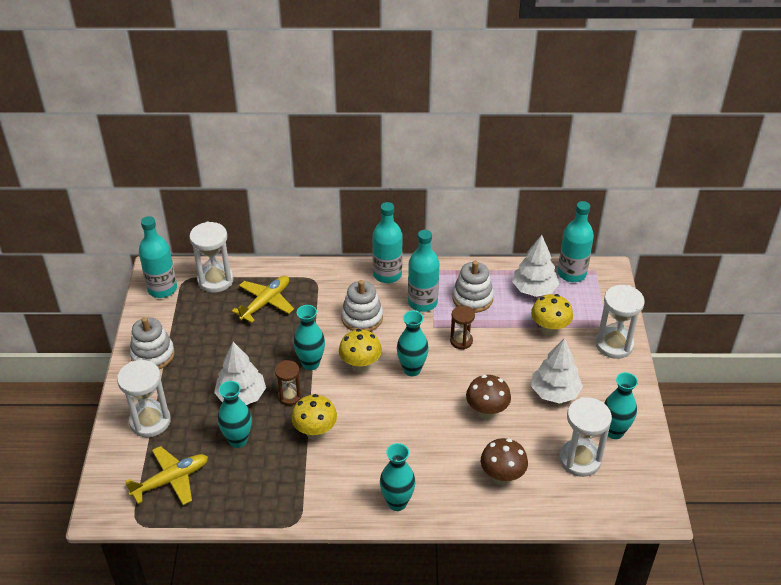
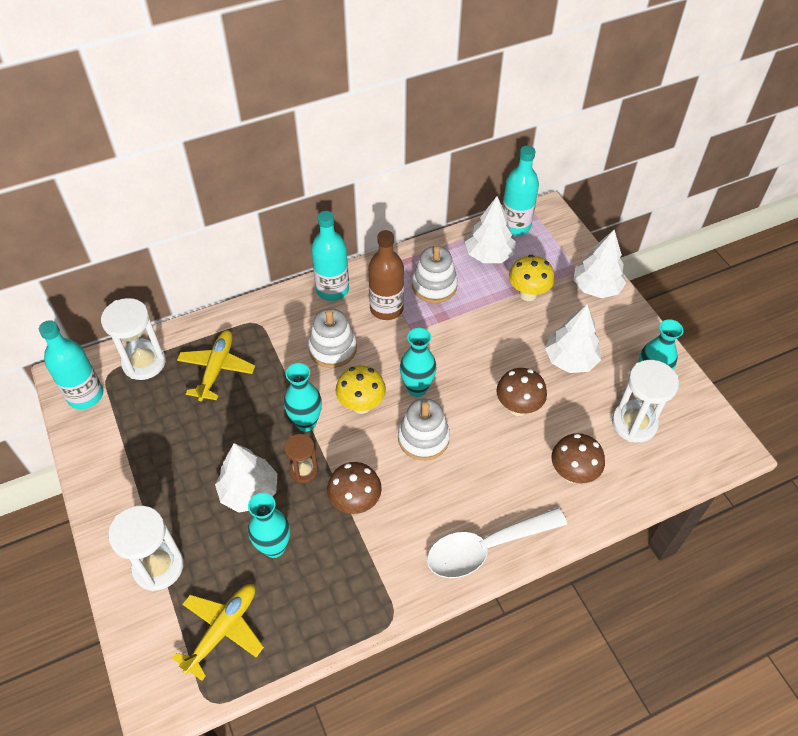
camera: 25 degrees left, 10 degrees up
(153, 355) = (117, 482): white stacking toy -> white stacking toy (423, 438)
(315, 433) = (355, 502): yellow mushroom -> brown mushroom
(397, 502) = (485, 548): turquoise vase -> white spoon
(422, 302) = (386, 308): turquoise bottle -> brown bottle
(461, 341) = (449, 337): brown hourglass -> none
(614, 345) = (596, 287): white hourglass -> white tree

